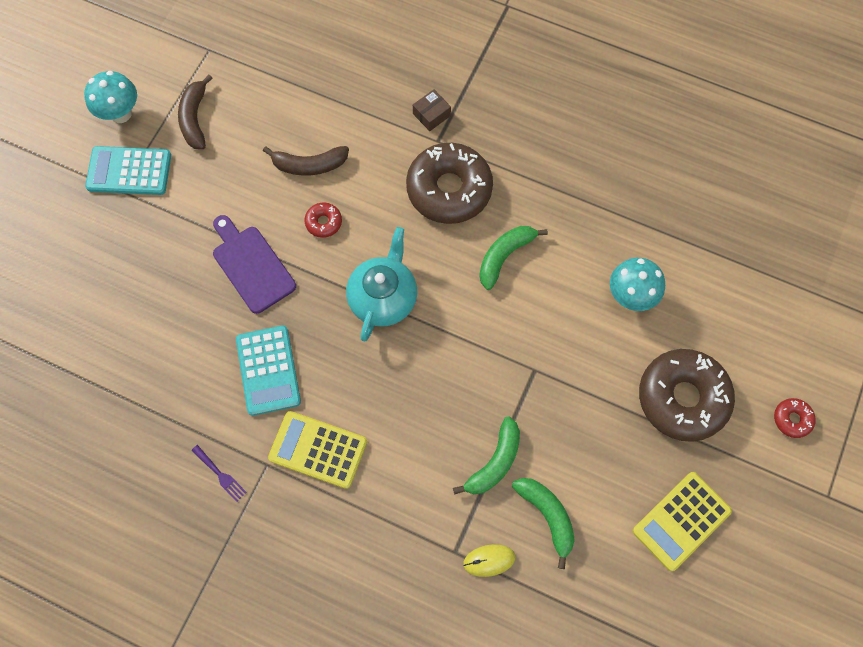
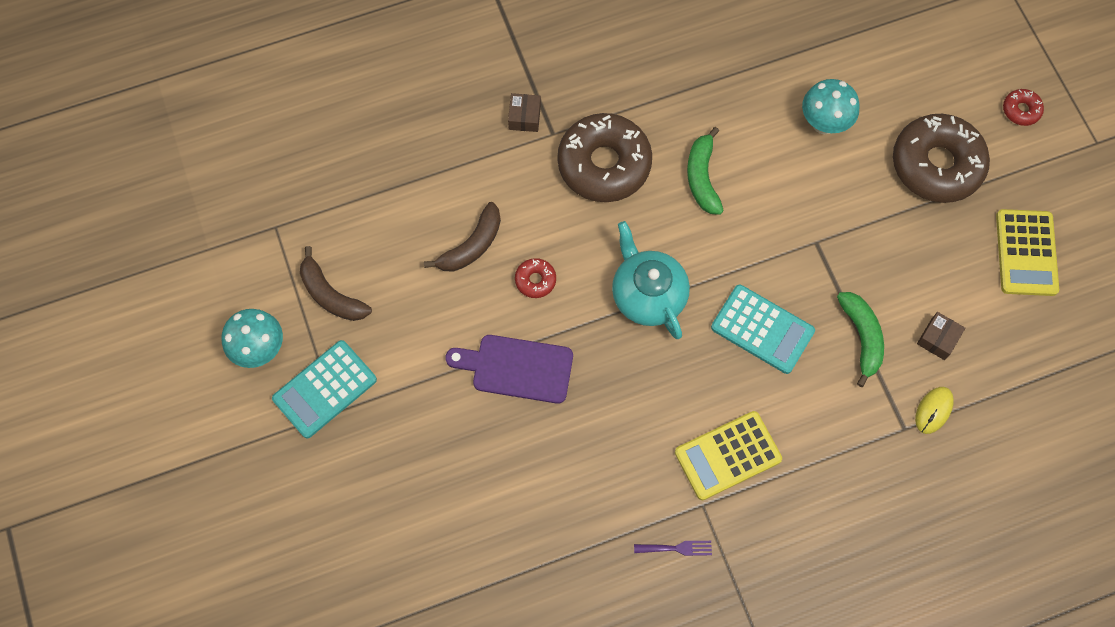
camera: 45 degrees left, 0 degrees up
(268, 370) = (623, 435): turquoise calculator -> turquoise calculator (762, 329)
(547, 516) = (937, 339): green banana -> brown box

